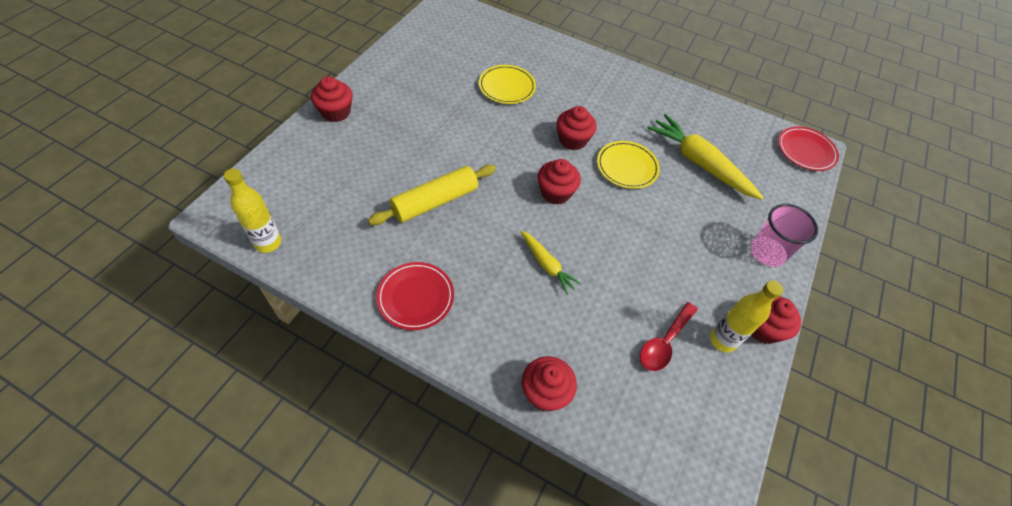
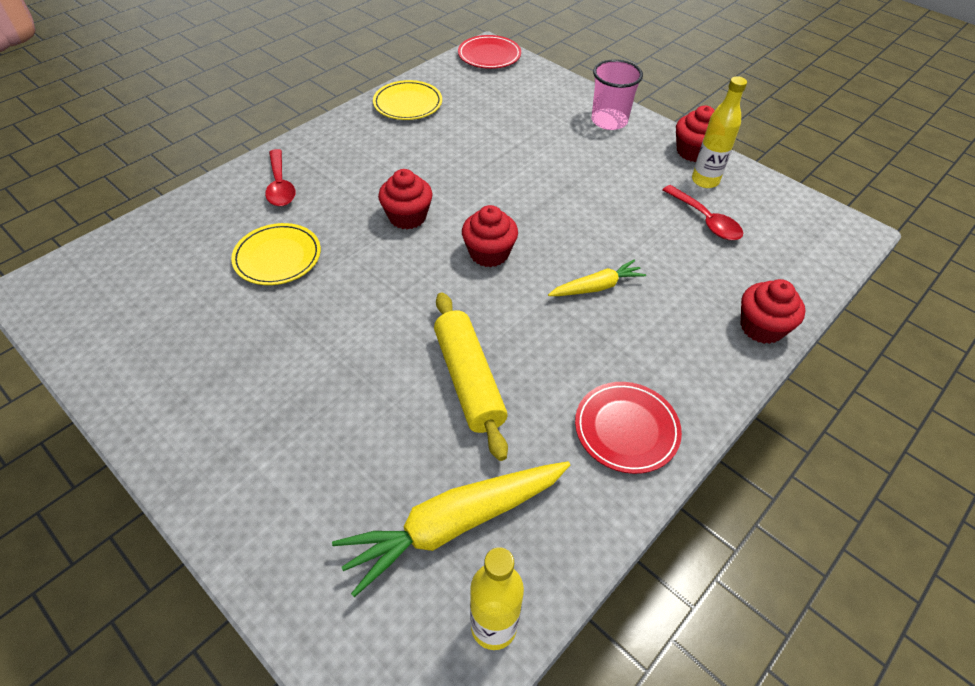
camera: 70 degrees left, 5 degrees down
(336, 112) = (224, 491): red cupcake -> none
(572, 70) = (280, 186): none -> red spoon
(627, 167) = (468, 183): yellow plate -> yellow plate (408, 104)
(699, 163) = (481, 127): yellow carrot -> yellow carrot (454, 525)

